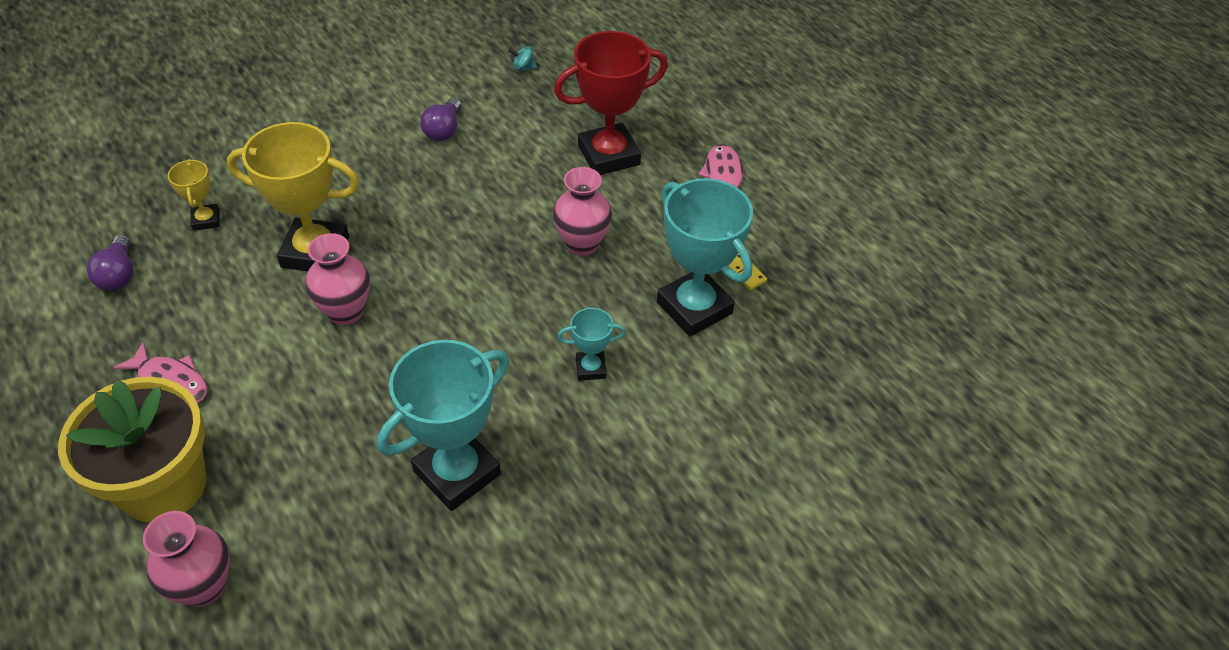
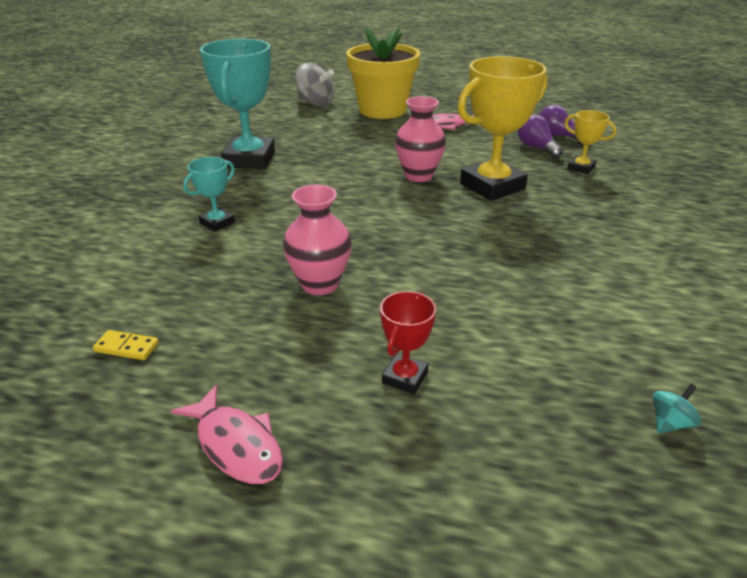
camera: 140 degrees right, 15 degrees down
(204, 586) = (315, 103): pink vase -> grey spinning top
(444, 130) = (585, 297): purple light bulb -> purple light bulb (536, 148)
(608, 155) = (405, 377): red trophy -> red trophy, size x0.49
(694, 308) = (162, 293): turquoise trophy -> none

